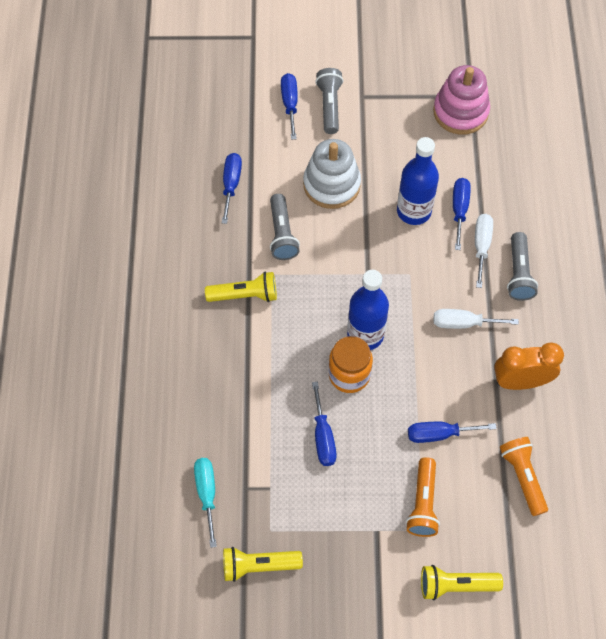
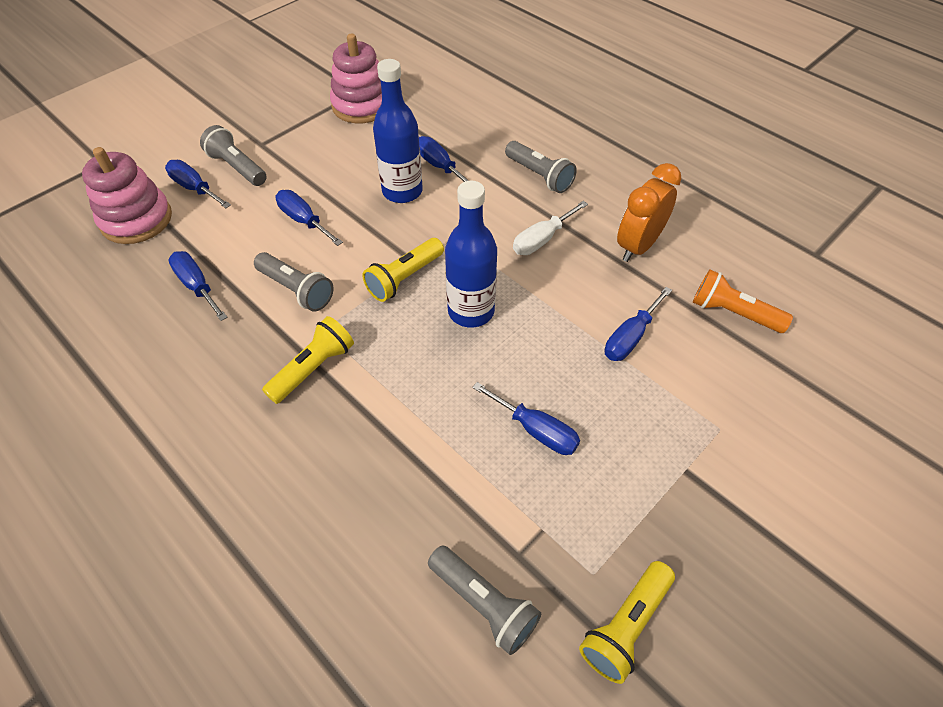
camera: 45 degrees left, 10 degrees down
(207, 494) = (484, 604): turquoise screwdriver -> grey flashlight
(237, 104) = (136, 219): none -> pink stacking toy
(331, 184) = (304, 220): white stacking toy -> blue screwdriver
(349, 375) = (495, 355): orange jar -> none
(423, 503) = (691, 406): orange flashlight -> none
(455, 585) = (806, 451): yellow flashlight -> yellow flashlight (404, 278)
(481, 246) = (488, 178): white screwdriver -> none

